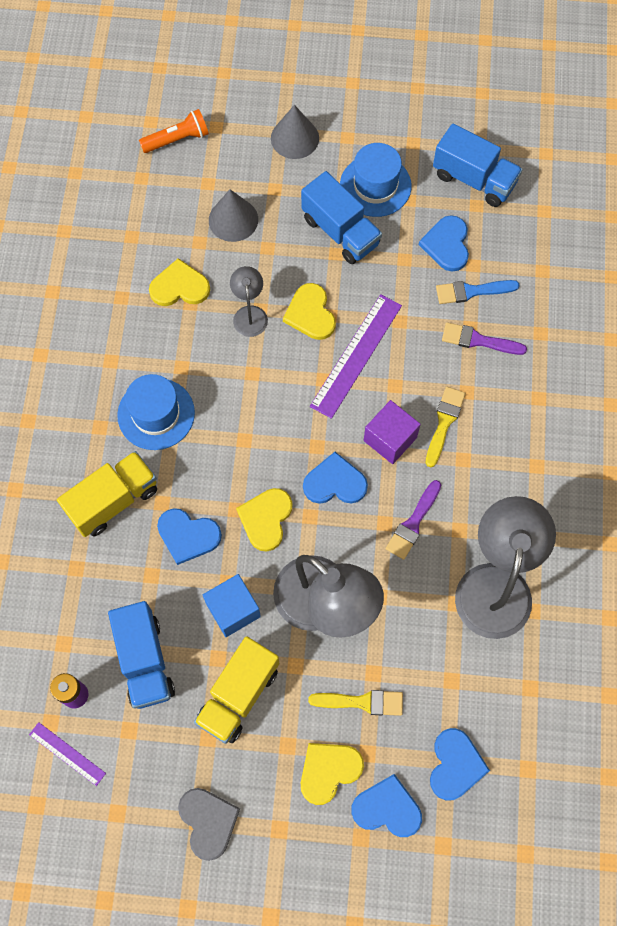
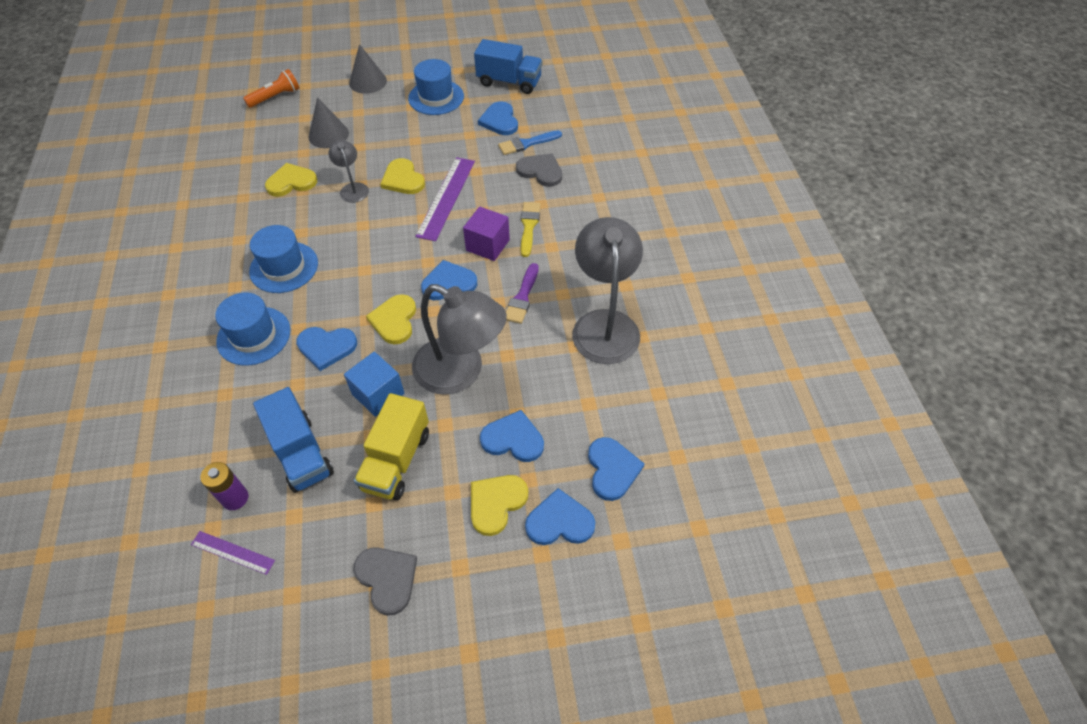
camera: 15 degrees left, 15 degrees down
(113, 501) = (254, 336): yellow truck -> blue hat
(340, 231) = (415, 127): blue truck -> none
(362, 702) = (513, 439): yellow brush -> blue heart
(478, 340) = (540, 171): purple brush -> grey heart

